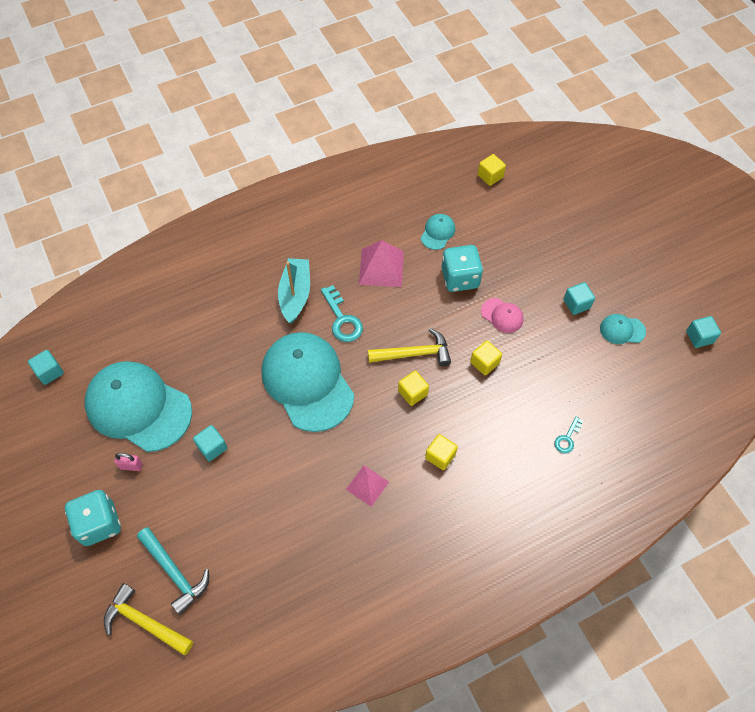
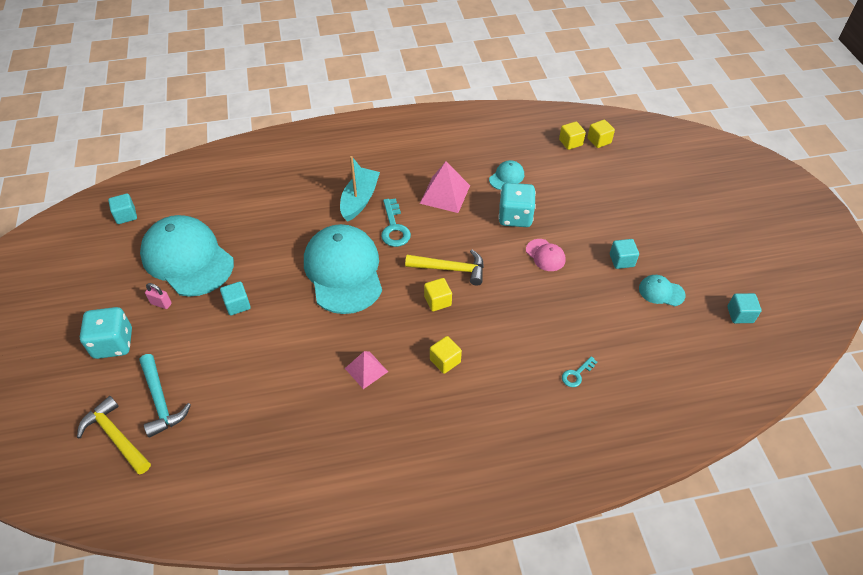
camera: 15 degrees right, 10 degrees down
(484, 363) = (515, 291): yellow cube -> yellow cube (599, 141)

